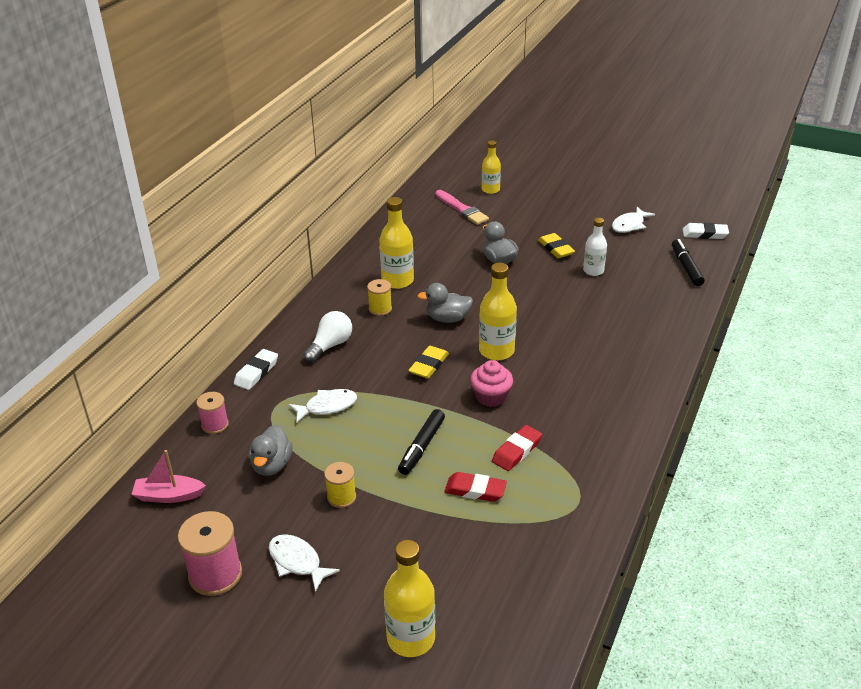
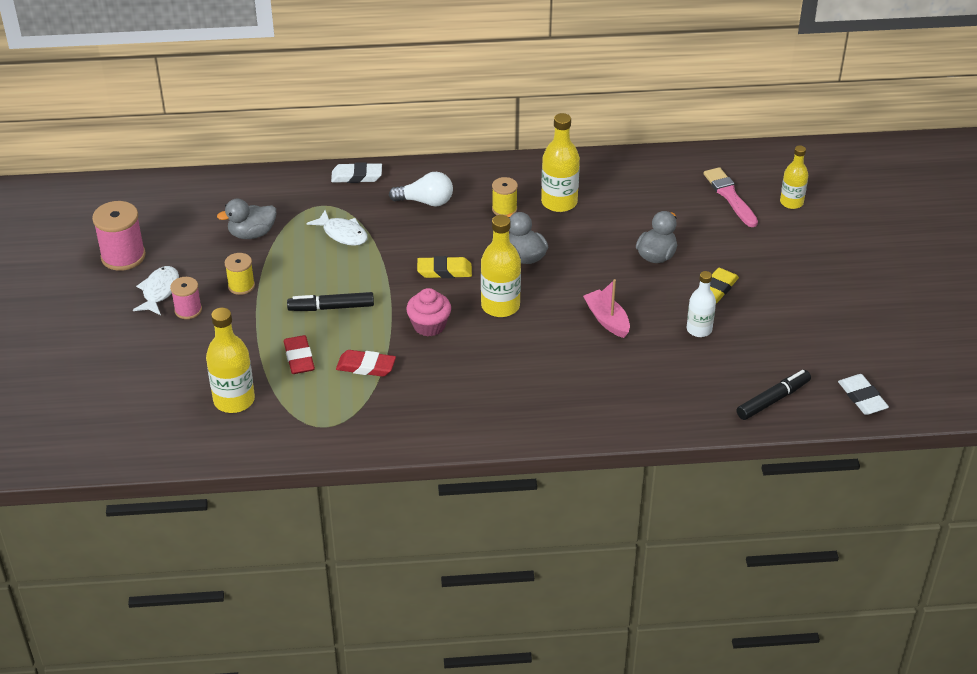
camera: 60 degrees right, 5 degrees up
(169, 496) = (185, 198): pink boat -> pink boat (607, 320)
(215, 425) = (277, 184): pink spool -> pink spool (188, 310)
(411, 638) = (120, 379): yellow bottle -> yellow bottle (234, 400)
(461, 209) = (730, 196): pink brush -> pink brush turned 135 degrees clockwise
(629, 225) = (821, 331): white fish -> none

